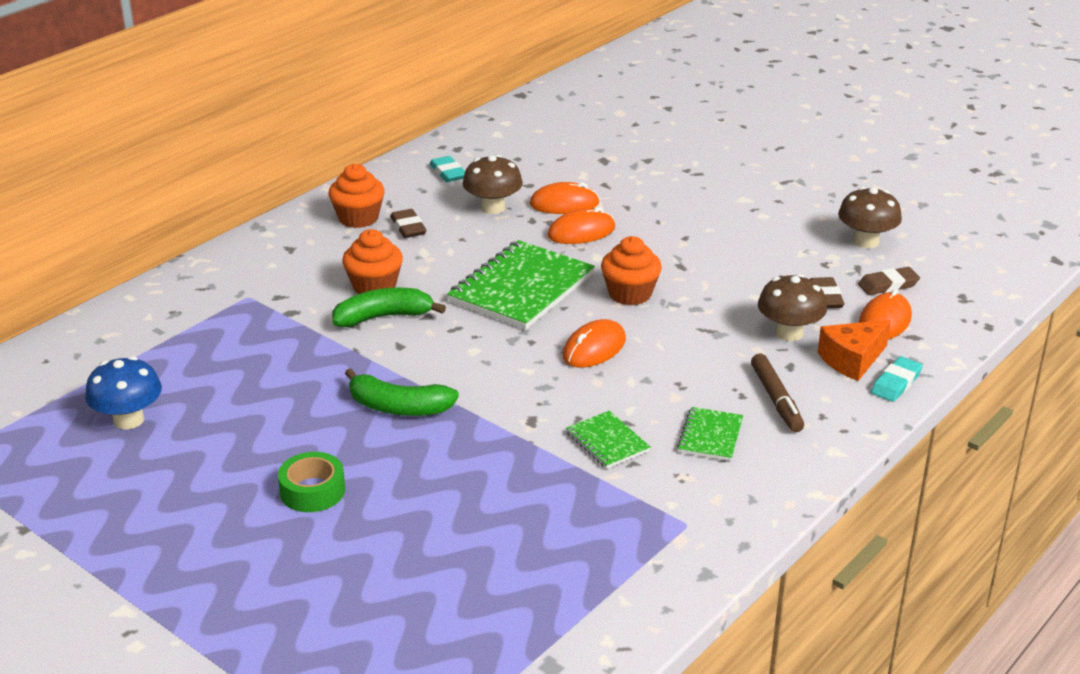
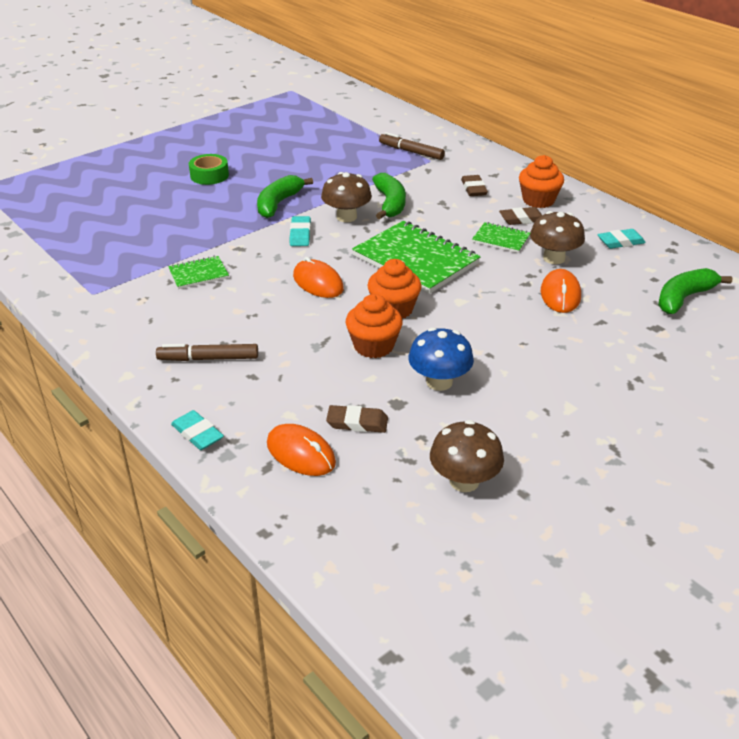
camera: 100 degrees right, 5 degrees up
(129, 420) = (305, 129): blue mushroom -> blue mushroom (439, 382)
(219, 314) = (411, 152): none -> brown marker
(374, 286) = (433, 202): orange cupcake -> orange cupcake (373, 346)
(482, 376) = (300, 234): none -> turquoise eraser
(548, 146) = (683, 298): none -> green banana
(581, 232) = (506, 297): orange mouse -> none
(710, 436) = (180, 318): green notebook -> green notebook (501, 239)
(789, 333) = (302, 386): brown mushroom -> brown mushroom (346, 217)
(852, 360) = (245, 415): orange cheese -> none
(888, 285) = (368, 474): brown eraser -> brown eraser (473, 189)

